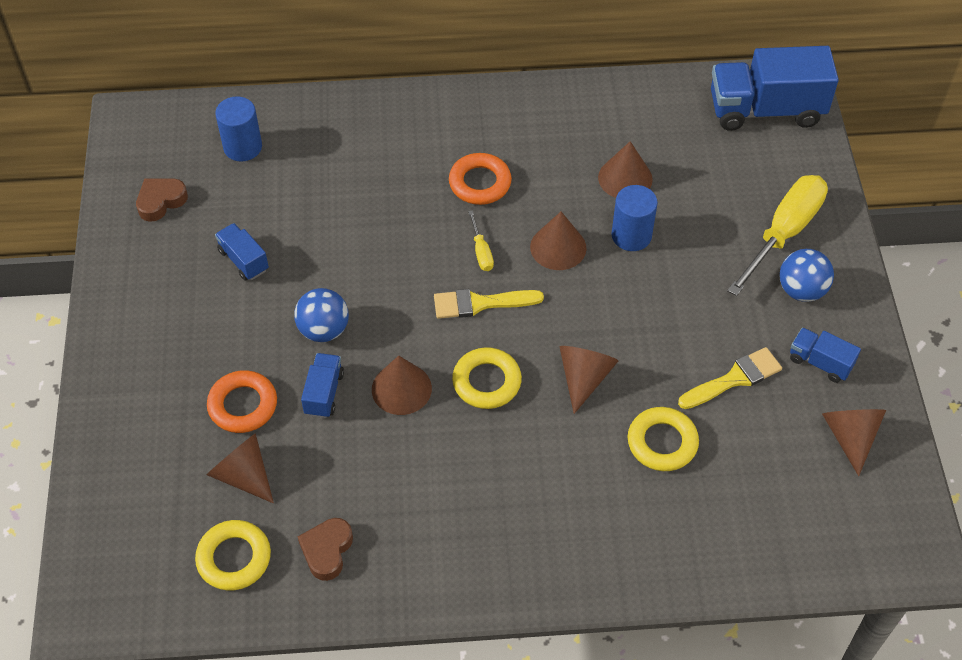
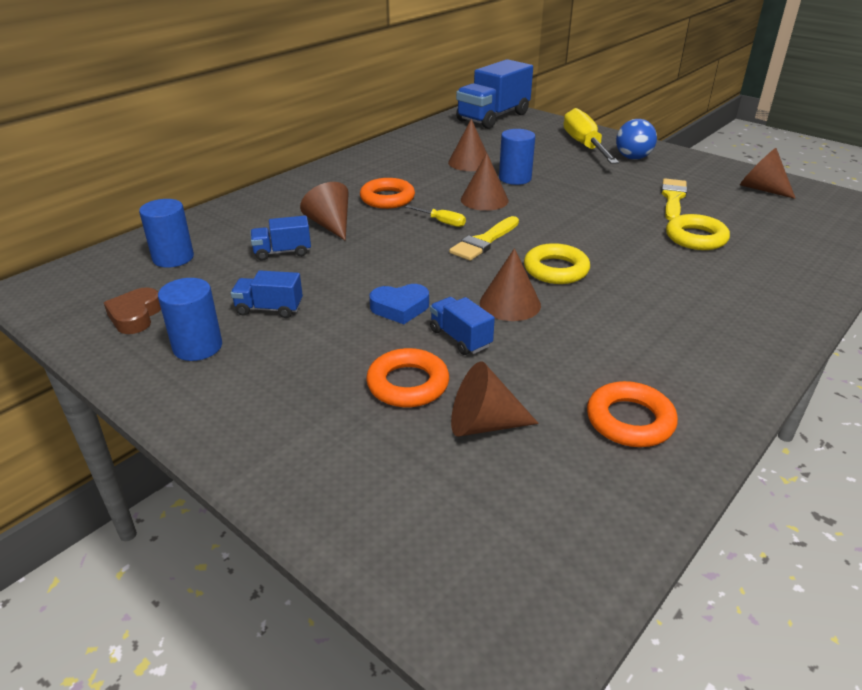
camera: 45 degrees left, 20 degrees down
(166, 265) = (197, 347): none -> blue cylinder
(234, 558) = (573, 483): yellow ring -> none
(324, 330) = (400, 308): blue ball -> blue heart
(327, 550) = (630, 420): brown heart -> orange ring
(584, 378) = (604, 238): brown cone -> brown cone (330, 225)
(820, 362) = (693, 174): blue truck -> blue truck (282, 252)

